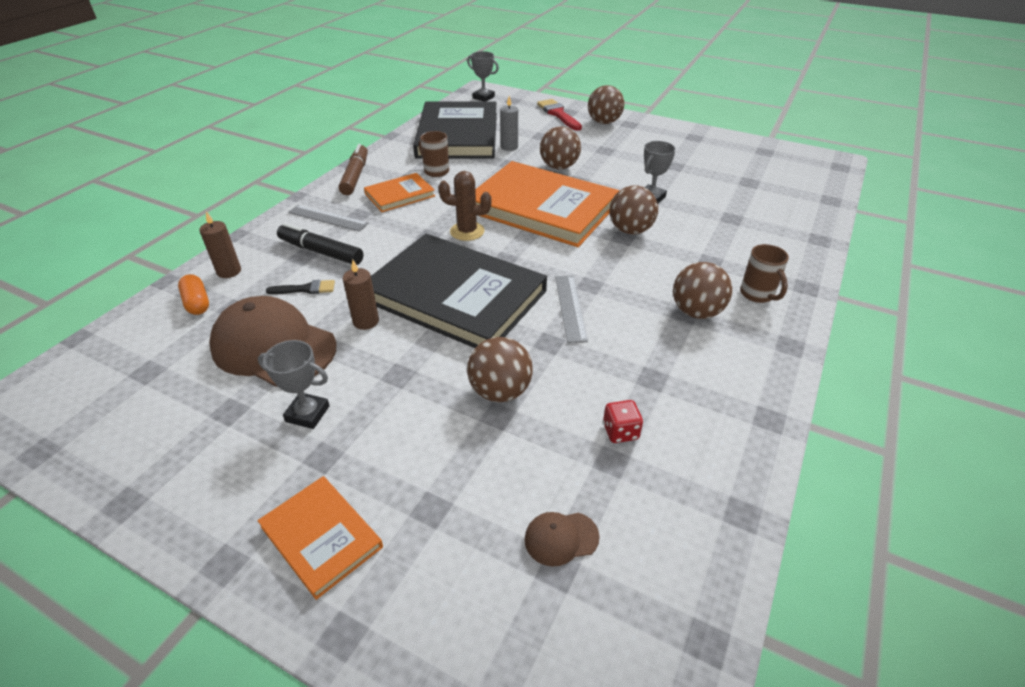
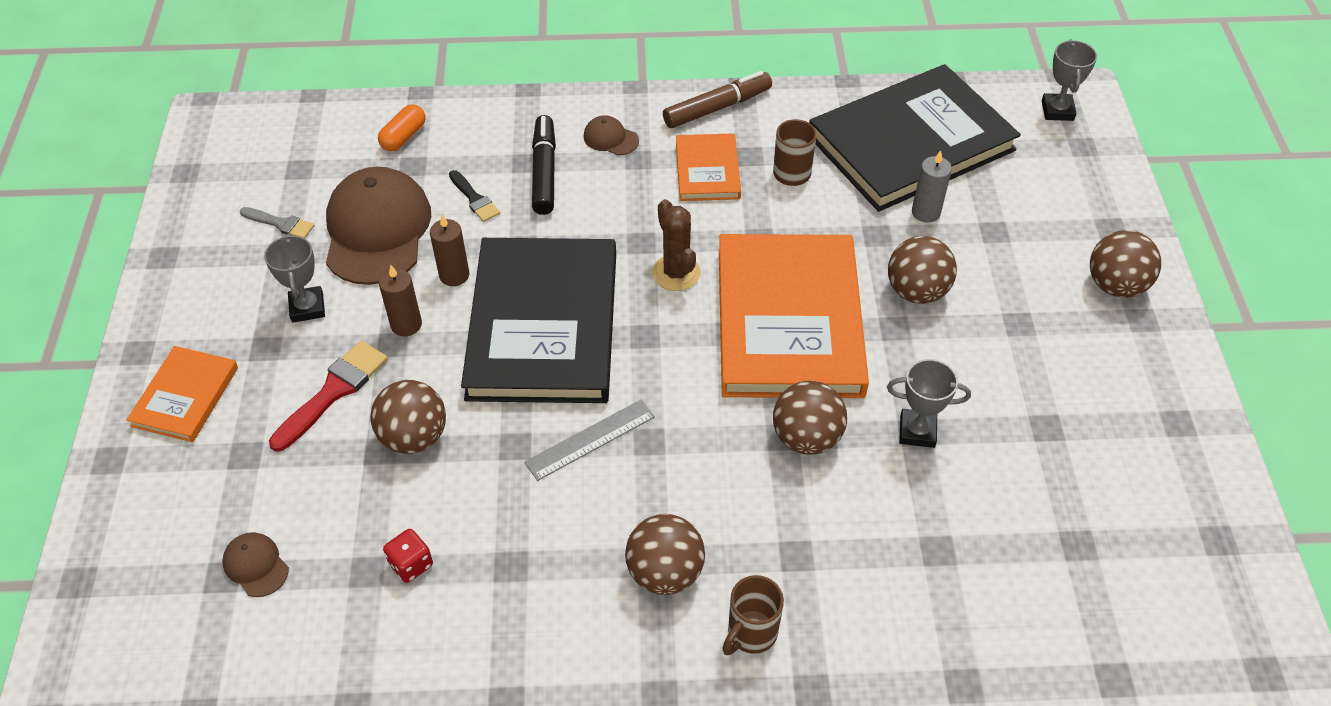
camera: 60 degrees right, 10 degrees up
(193, 402) = (280, 224): none -> grey brush
(229, 271) = (464, 125): brown candle -> brown candle (406, 324)
(328, 218) = (610, 138): grey ruler -> brown cap
(400, 195) = (707, 170): orange book -> orange book turned 60 degrees clockwise
(558, 114) = (1088, 219): red brush -> red brush (333, 392)

